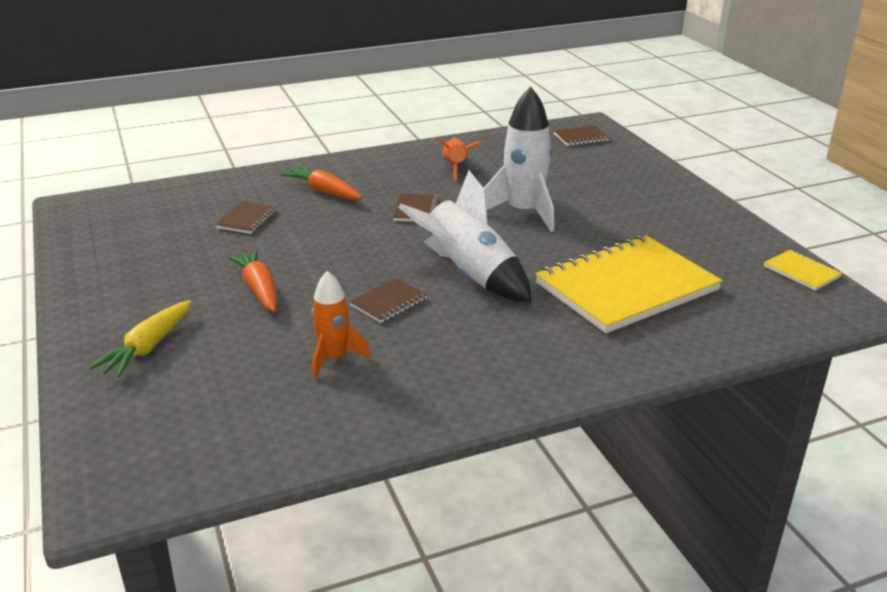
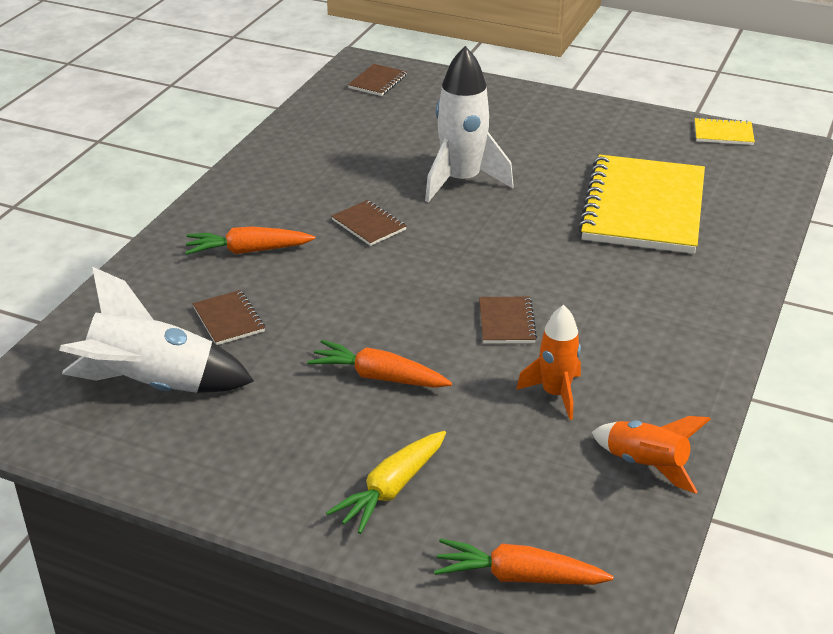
camera: 45 degrees left, 5 degrees up
(109, 438) = (519, 576): none -> orange carrot
(148, 347) = (391, 489): yellow carrot -> yellow carrot turned 60 degrees clockwise
(455, 167) = (324, 164): orange rocket -> orange rocket (646, 465)
(469, 275) = (522, 261): white rocket -> white rocket (153, 385)

